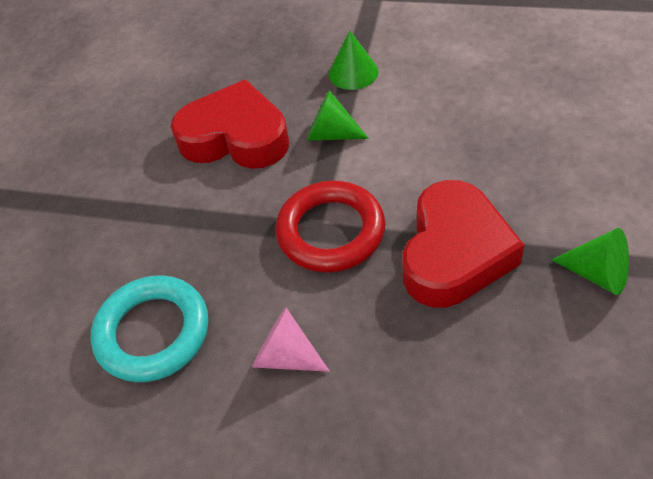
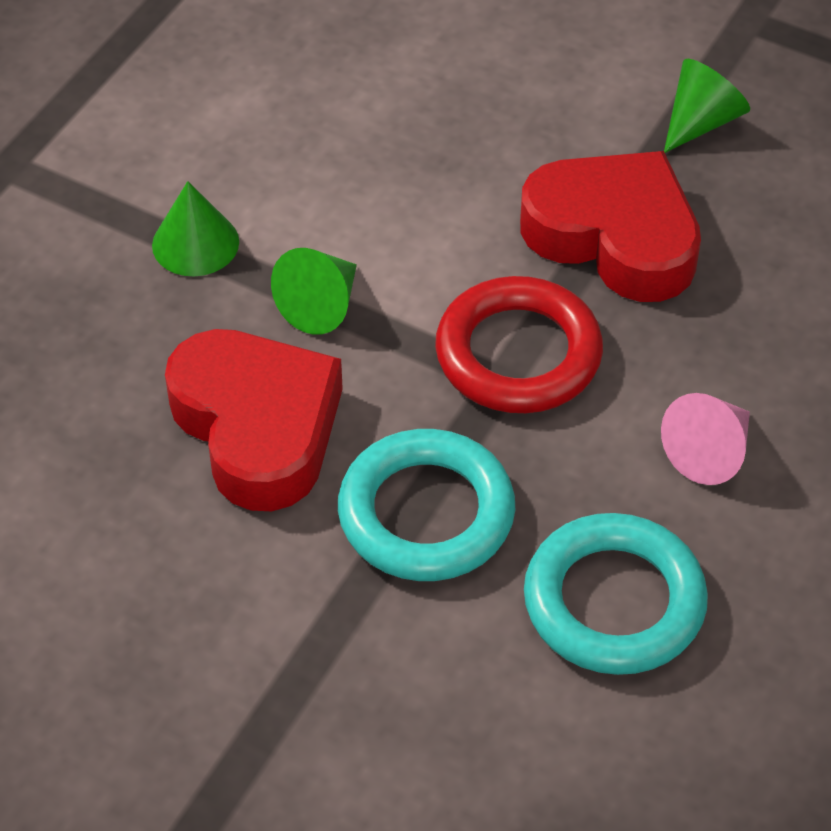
camera: 80 degrees left, 0 degrees up
(196, 224) = (426, 513): none -> turquoise ring
(235, 137) = (257, 427): red heart -> red heart turned 120 degrees clockwise

